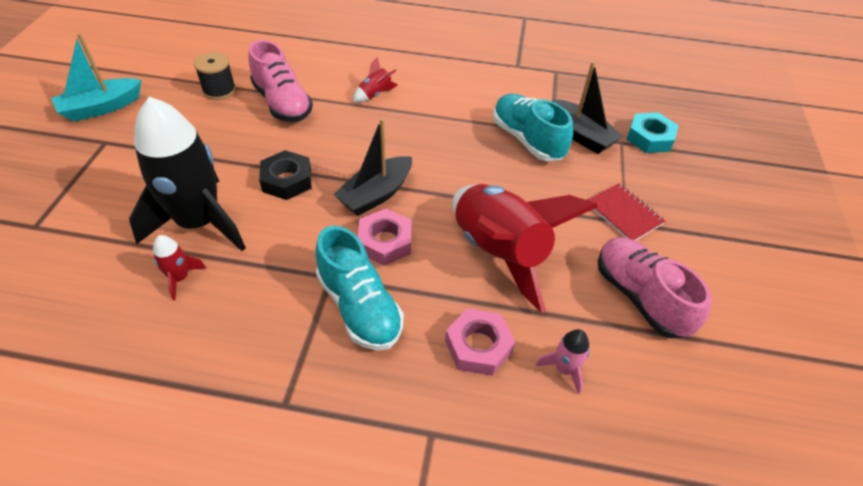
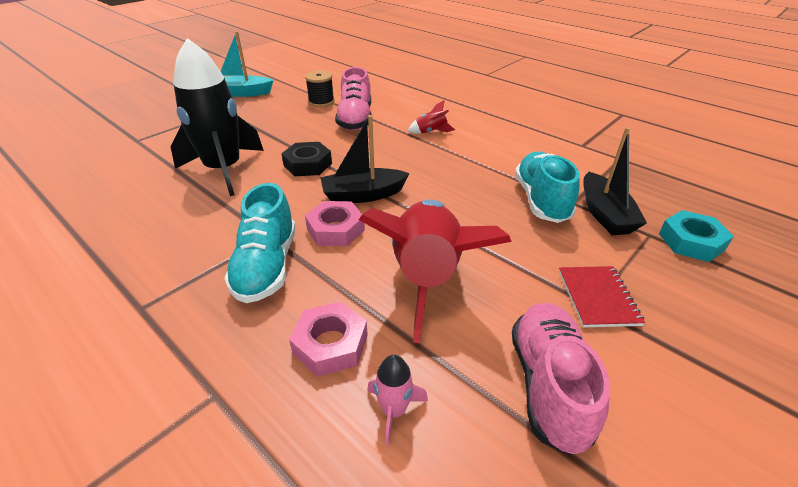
camera: 35 degrees right, 10 degrees down
(180, 278) = (175, 197): red rocket -> none

